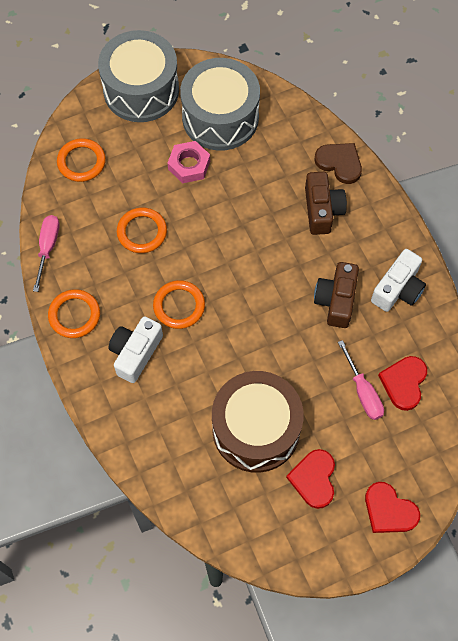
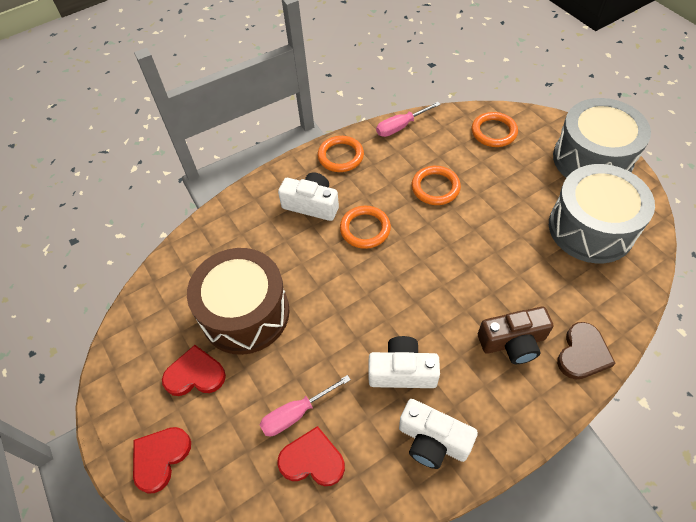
camera: 85 degrees right, 10 degrees down
(48, 248) = (400, 127): pink screwdriver -> pink screwdriver turned 150 degrees clockwise
(189, 165) = (522, 211): pink nut -> none
(336, 300) = (402, 371): brown camera -> white camera

